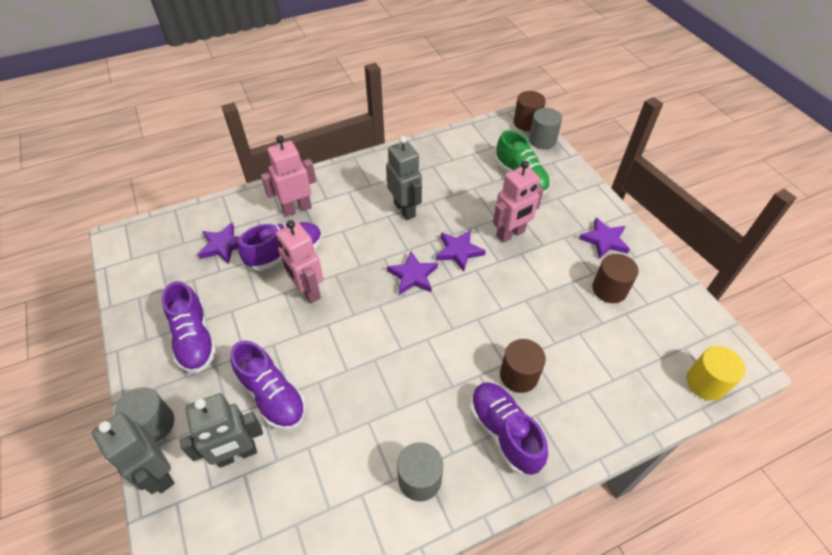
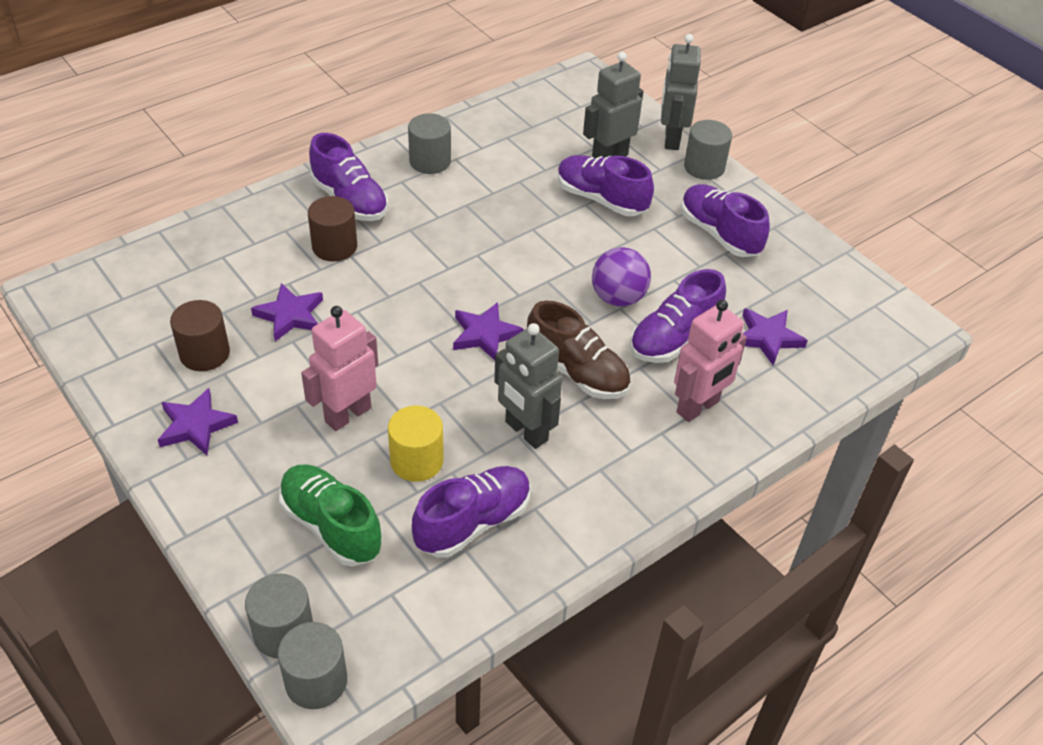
camera: 165 degrees right, 5 degrees down
(158, 474) = (671, 139): grey robot -> grey robot turned 120 degrees counterclockwise
(307, 291) = (618, 298): pink robot -> purple ball
(360, 240) = (577, 372): none -> brown shoe
(446, 169) = (473, 522): none -> purple shoe
(459, 251) = (426, 376): purple star -> purple star (290, 315)
(526, 123) = (316, 681): brown cylinder -> grey cylinder
(706, 383) = (111, 266): yellow cylinder -> yellow cylinder (417, 461)

